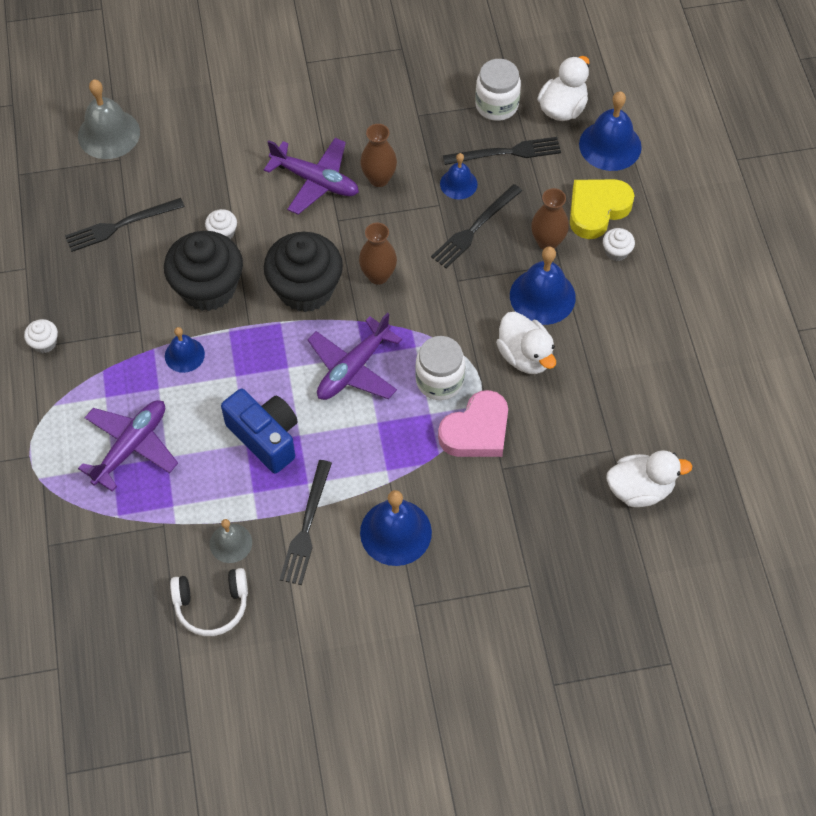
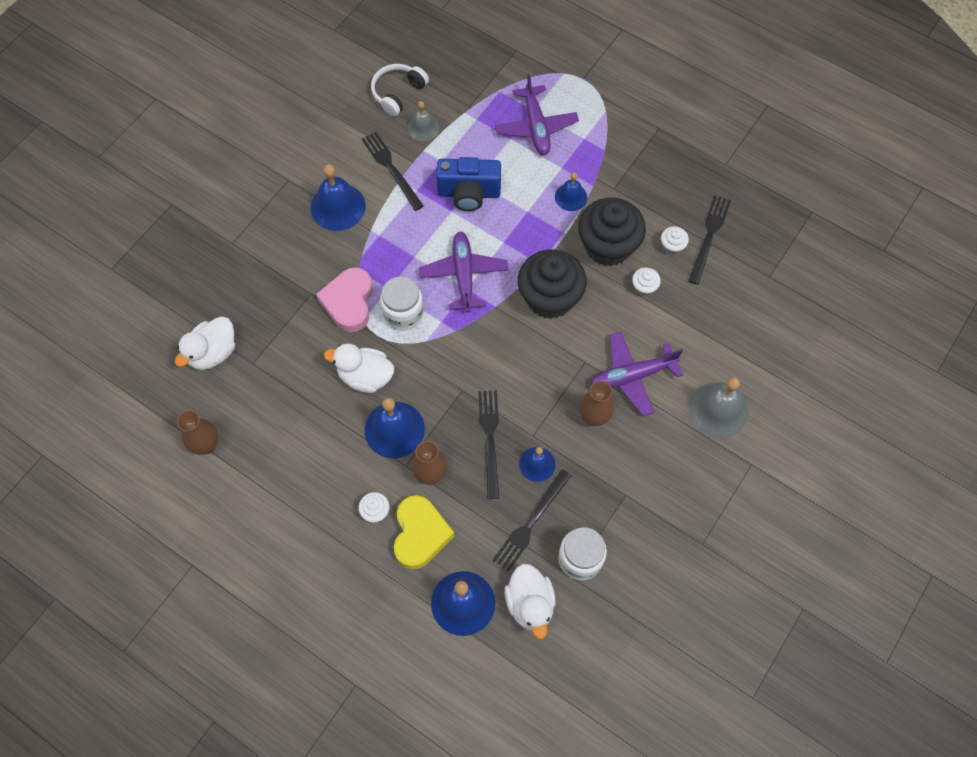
camera: 135 degrees right, 5 degrees up
(44, 343) = (655, 136): white cupcake -> white cupcake (672, 246)
(109, 134) = (799, 286): grey bell -> grey bell (718, 410)
(378, 275) = (515, 347): brown vase -> brown vase (206, 445)

